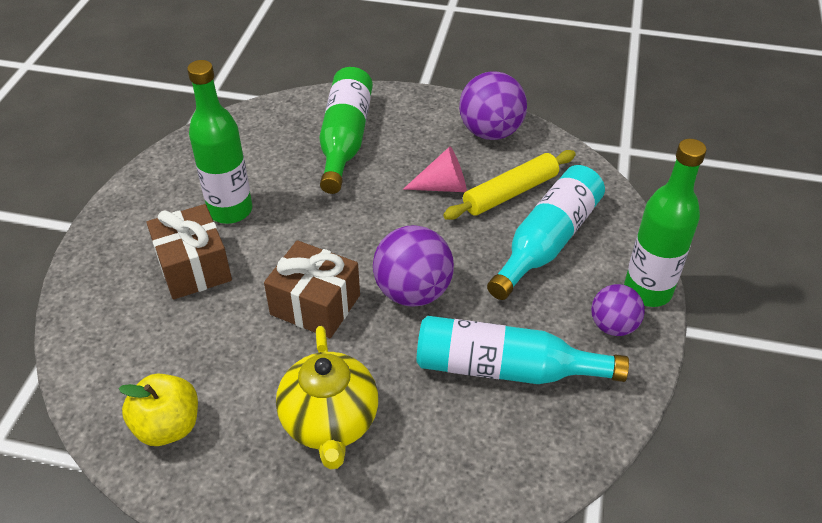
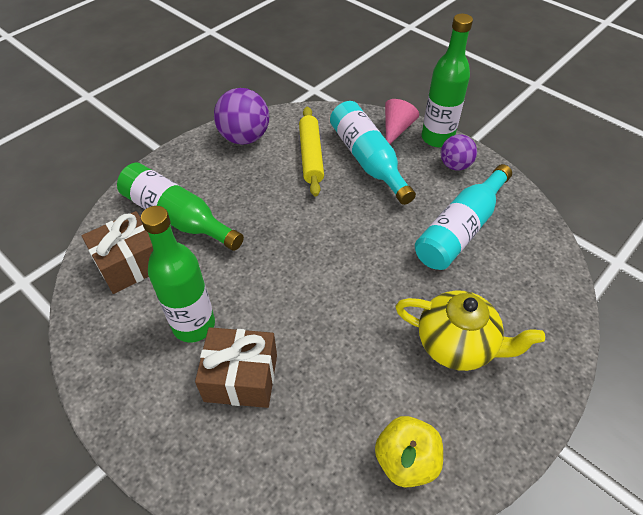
camera: 60 degrees left, 5 degrees up
(315, 305) = (340, 308): brown gift -> brown gift (130, 264)
(413, 292) = (365, 246): purple ball -> none
(443, 186) = (277, 185): pink cone -> pink cone (396, 129)

